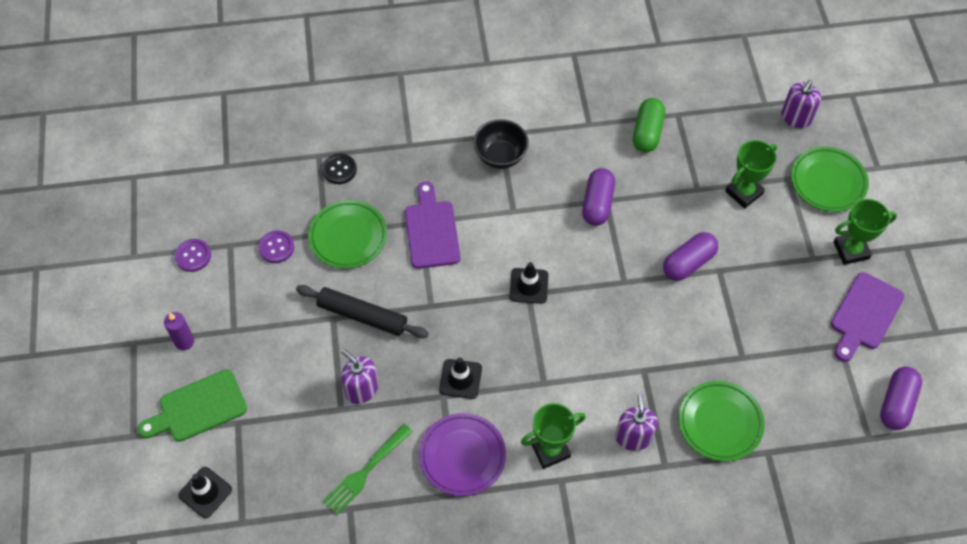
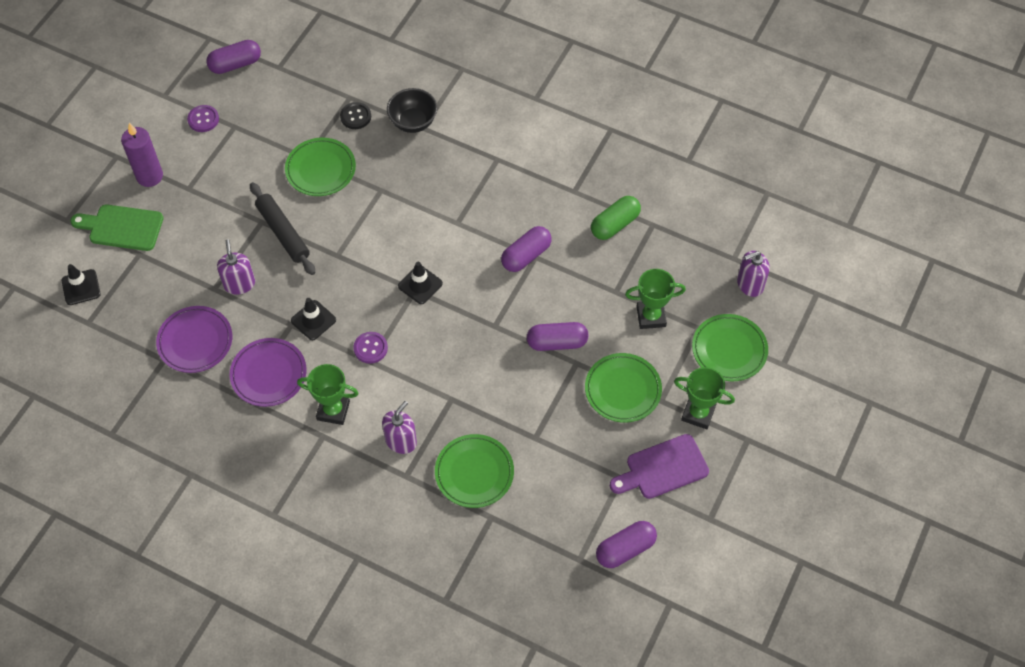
camera: 35 degrees right, 0 degrees up
(181, 186) = (235, 64): none -> purple capsule
(184, 341) = (149, 176): purple candle -> purple candle, size x1.58
(276, 247) = (264, 147): purple button -> purple button (370, 348)
(366, 471) = (195, 341): green fork -> purple plate
(431, 230) = (384, 201): purple cutting board -> none
(500, 156) = (483, 176): black bowl -> black bowl (413, 122)
(776, 269) = (623, 390): none -> green plate

